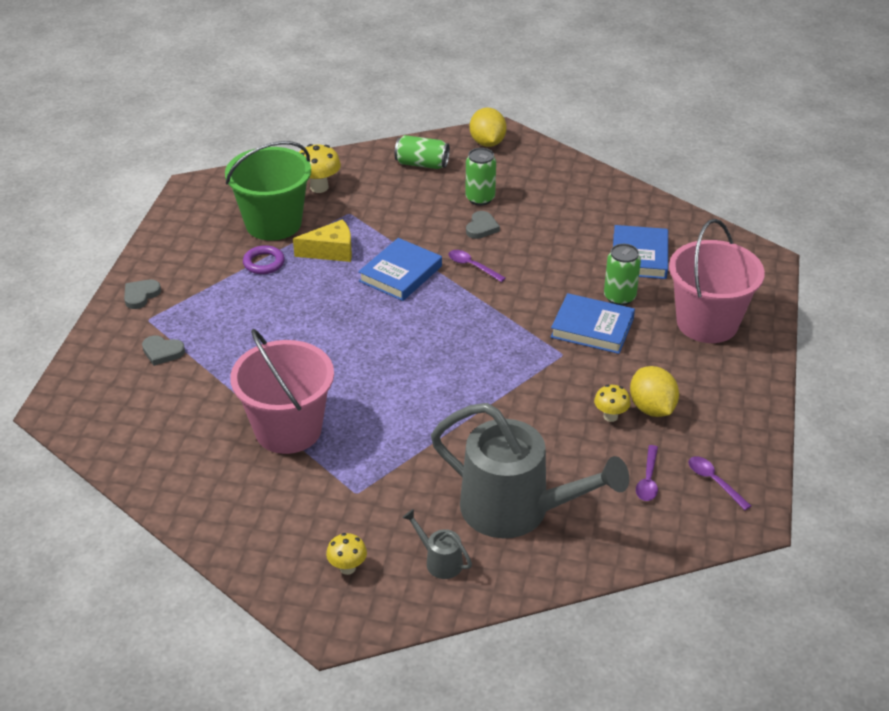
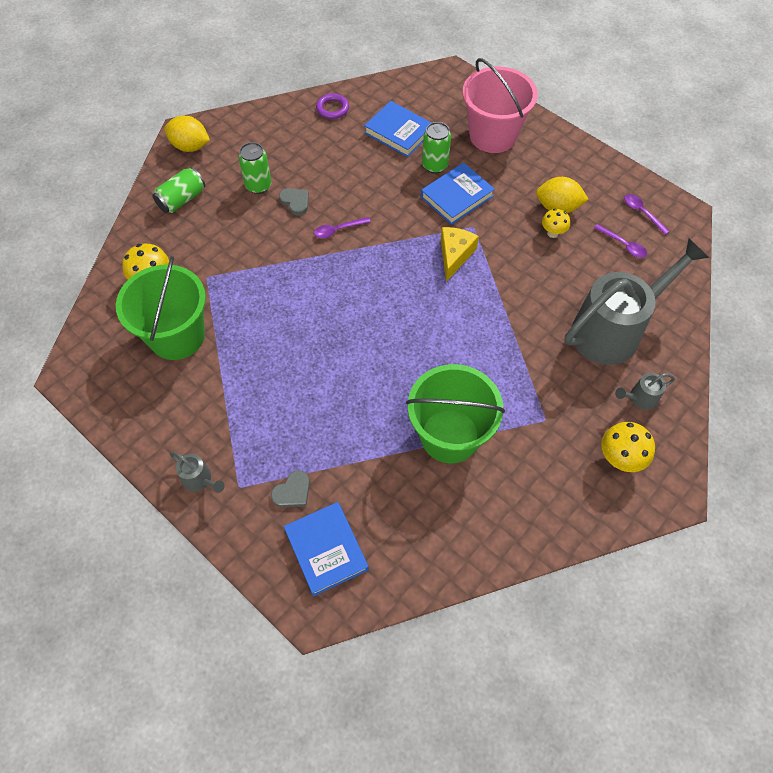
camera: 60 degrees left, 20 degrees up
(141, 295) = (200, 480): grey heart -> grey watering can
(264, 263) = (227, 366): purple ring -> purple ring (332, 109)
(288, 429) = (450, 436): pink bucket -> green bucket
(331, 251) = (248, 311): yellow cheese -> yellow cheese (454, 255)
(347, 568) = (619, 459): yellow mushroom -> yellow mushroom, size x1.55
(400, 274) = (313, 278): blue book -> blue book (326, 550)
(714, 481) = (642, 213): purple spoon -> purple spoon turned 60 degrees clockwise

